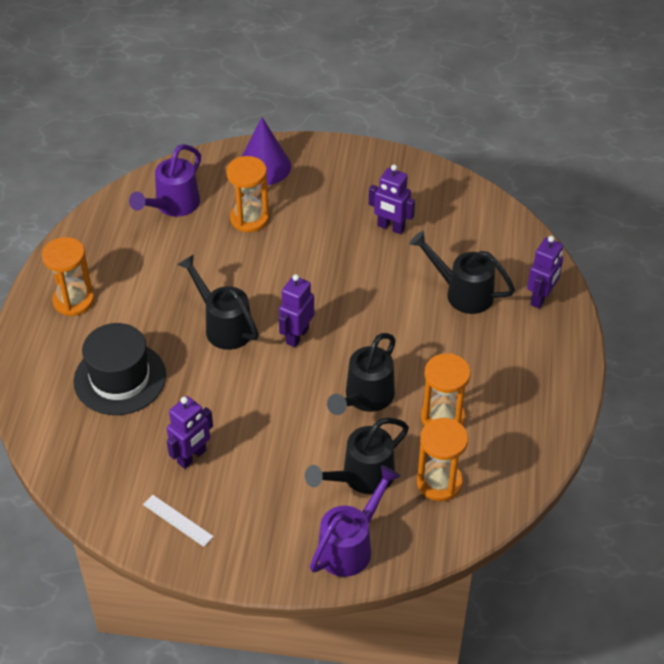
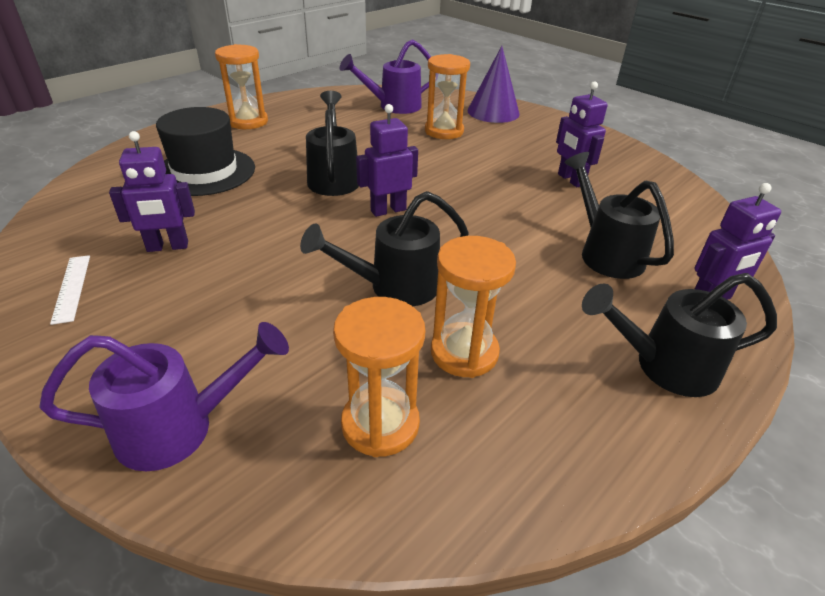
camera: 35 degrees right, 10 degrees down
(361, 477) = (294, 358): black watering can -> black watering can (664, 366)

